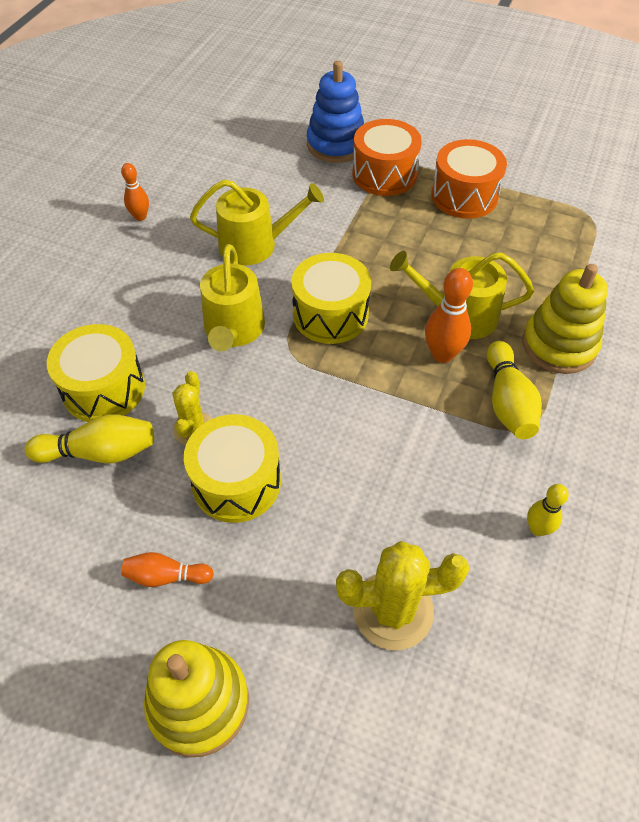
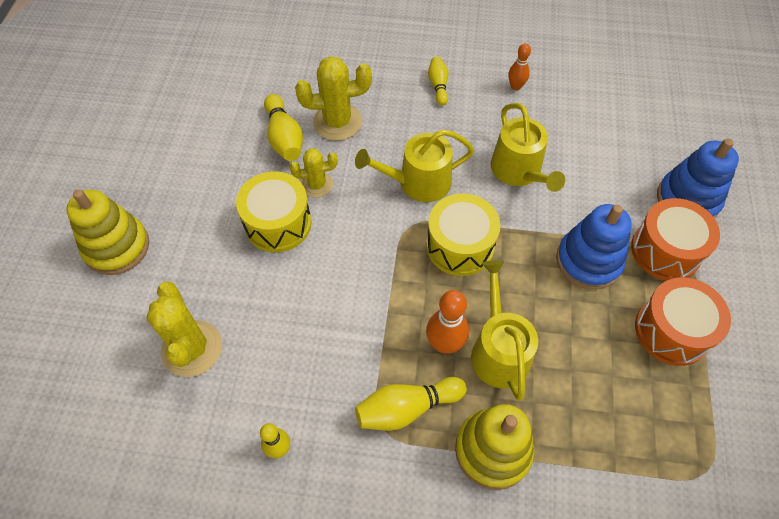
camera: 75 degrees right, 5 degrees up
(101, 279) = (438, 86): none -> yellow bowling pin
(104, 389) = (337, 122): yellow drum -> yellow cactus
(166, 576) = (199, 204): orange bowling pin -> none
(379, 225) = (588, 261): none -> blue stacking toy

